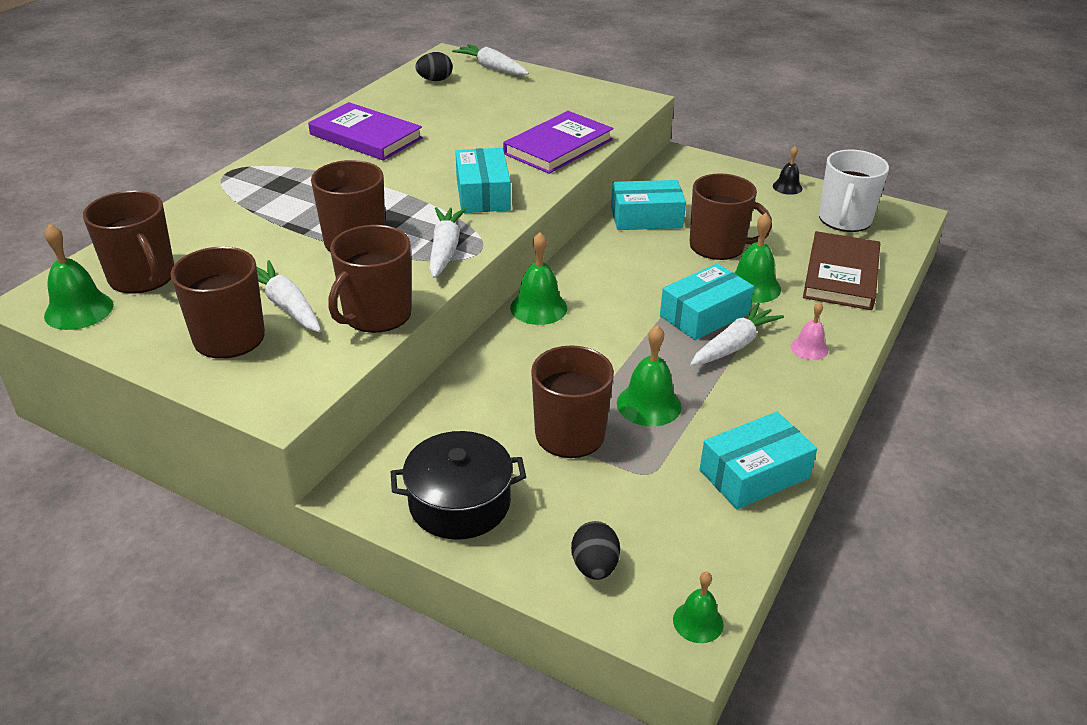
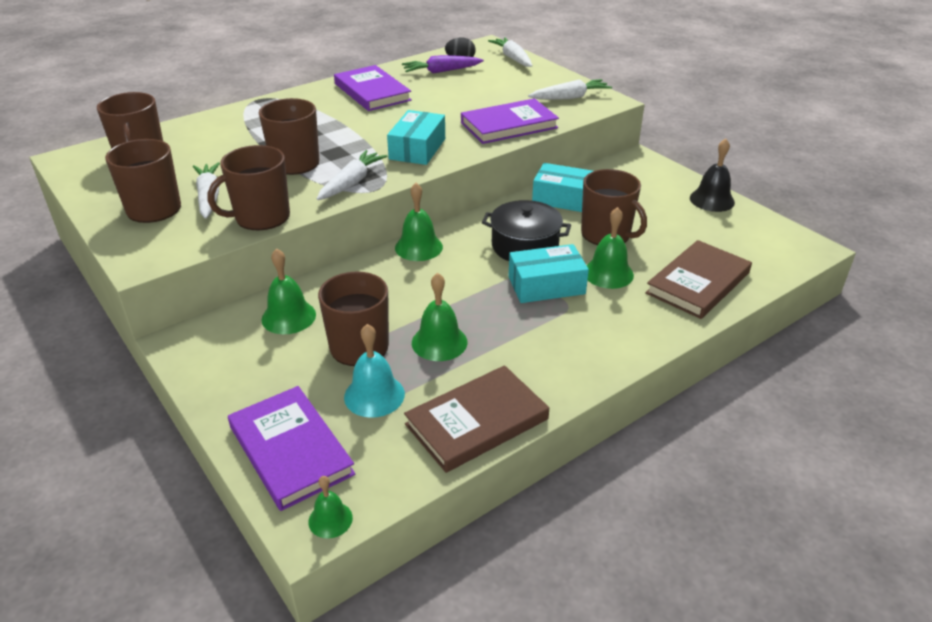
camera: 25 degrees right, 0 degrees up
(79, 310) = (84, 169): green bell -> green bell (288, 317)
(424, 97) = (441, 71): none -> purple carrot
(459, 503) = (238, 372): black pot -> black pot (525, 246)
(594, 567) = (291, 450): black egg -> purple book
(630, 480) = (374, 395): none -> turquoise bell
(734, 345) = (550, 315): white carrot -> white carrot (570, 97)
(754, 474) = (476, 421): turquoise box -> brown book
(787, 187) = (712, 200): black bell -> black bell, size x1.62
(809, 348) = (614, 335): pink bell -> none
(844, 220) = (742, 238): white mug -> none

